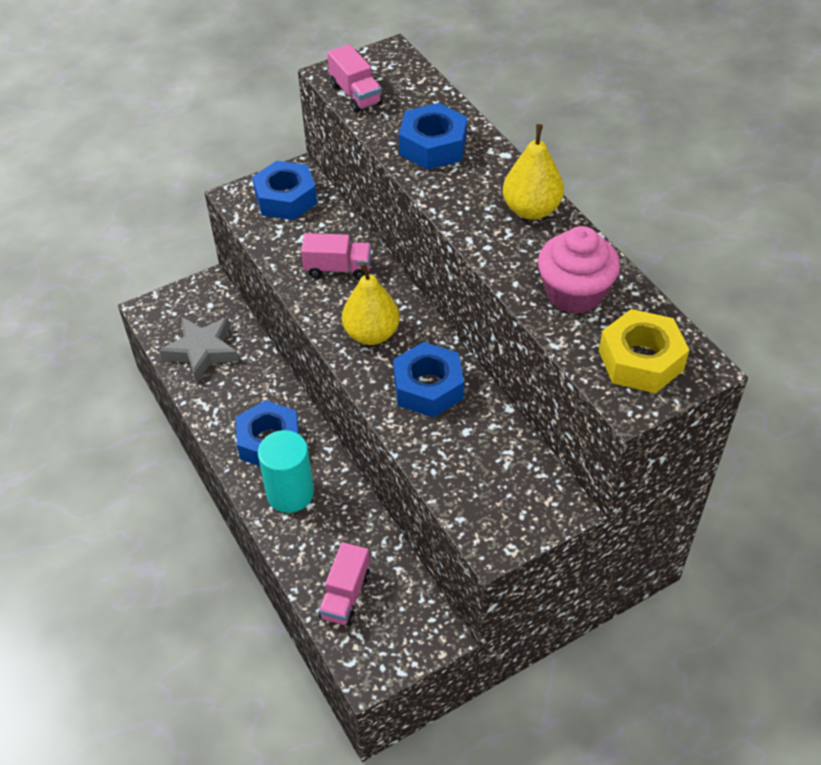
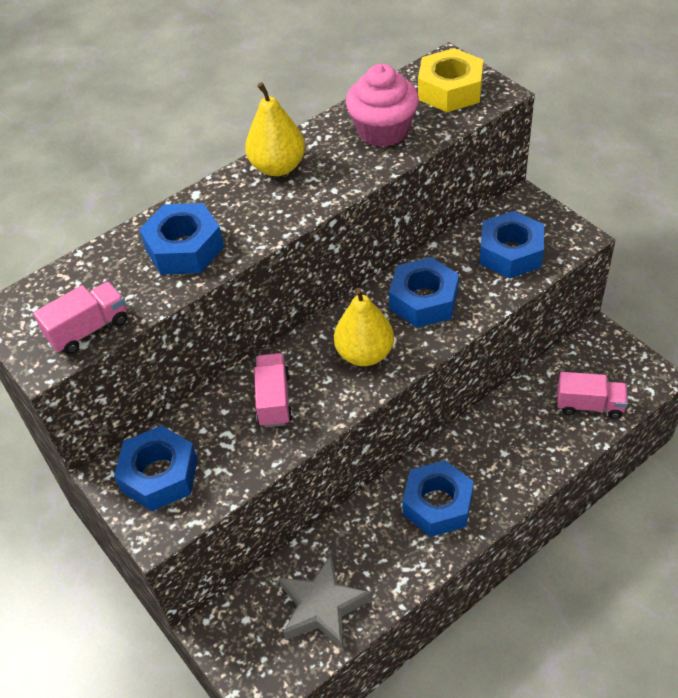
camera: 95 degrees left, 0 degrees up
(290, 493) = (495, 471): turquoise cylinder -> none
(480, 474) = (510, 253): none -> blue nut

